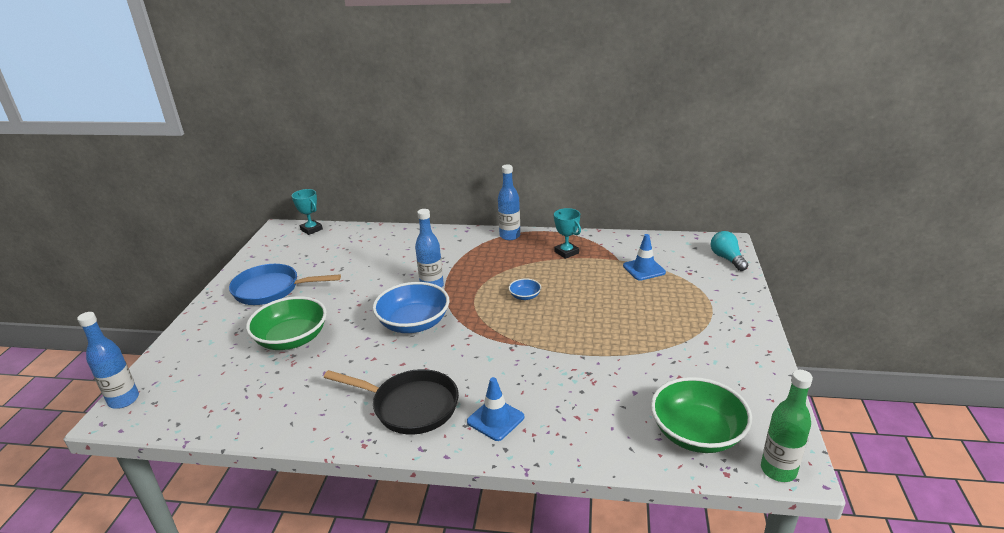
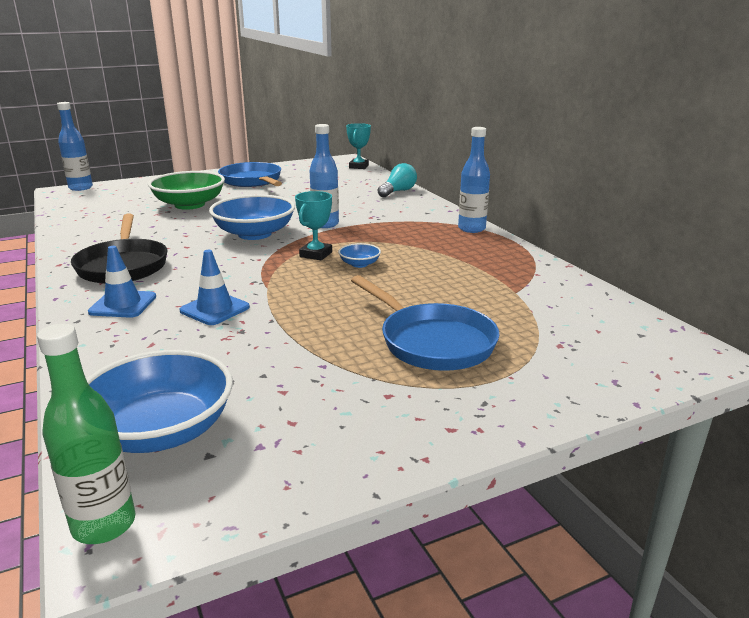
camera: 55 degrees right, 5 degrees down
(566, 252) = (483, 261): turquoise trophy -> turquoise trophy (316, 254)
(644, 269) = (517, 312): blue traffic cone -> blue traffic cone (215, 309)
(658, 308) = (432, 342): none -> blue pan
(697, 433) = (161, 431): green bowl -> blue bowl
(727, 259) = (653, 366): turquoise light bulb -> turquoise light bulb (398, 191)

